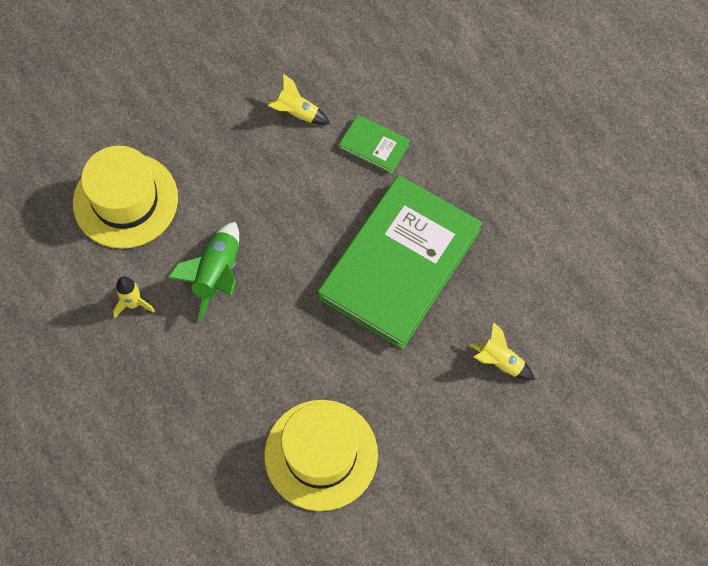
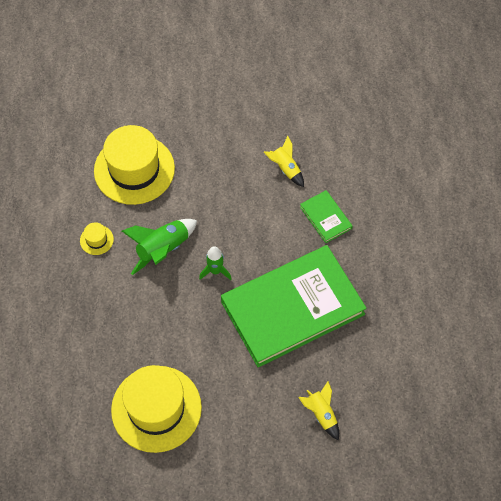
camera: 30 degrees right, 5 degrees down
(133, 303) = (96, 240): yellow rocket -> yellow hat
(290, 268) = (215, 271): none -> green rocket

